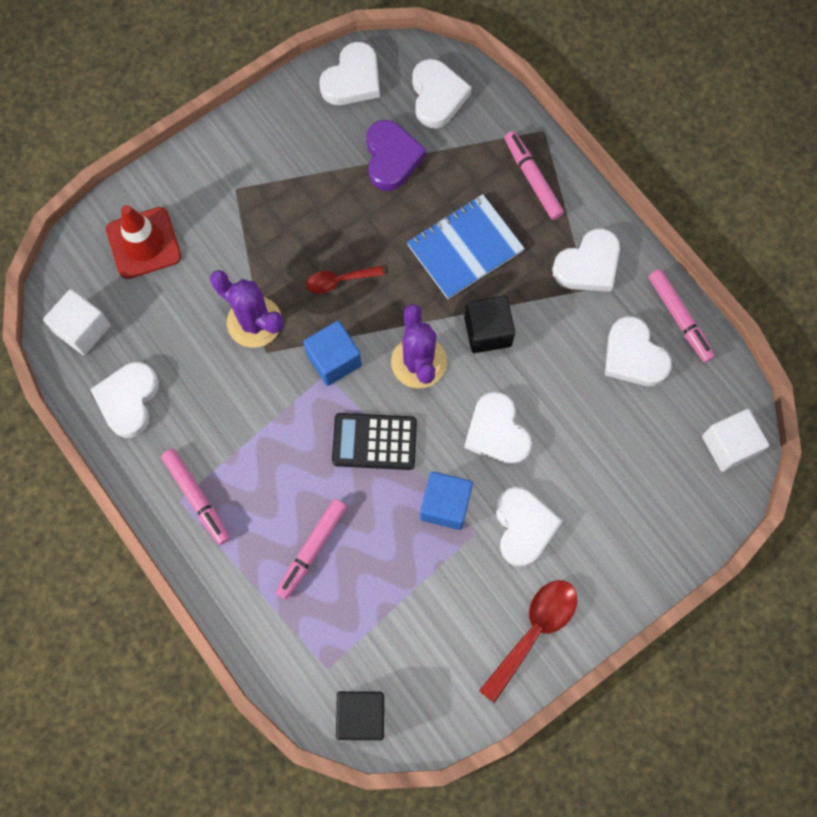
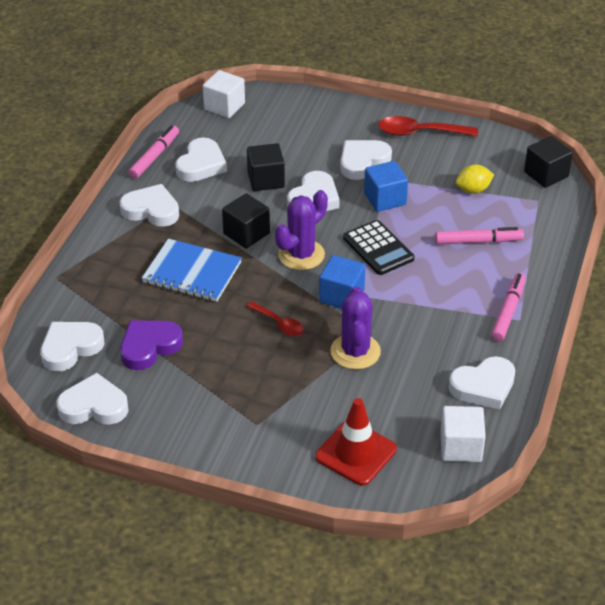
camera: 125 degrees left, 30 degrees down
(393, 611) = (473, 190): none -> yellow lemon
(532, 179) = (103, 265): pink marker -> none
(562, 405) = (266, 180): none -> black cube

